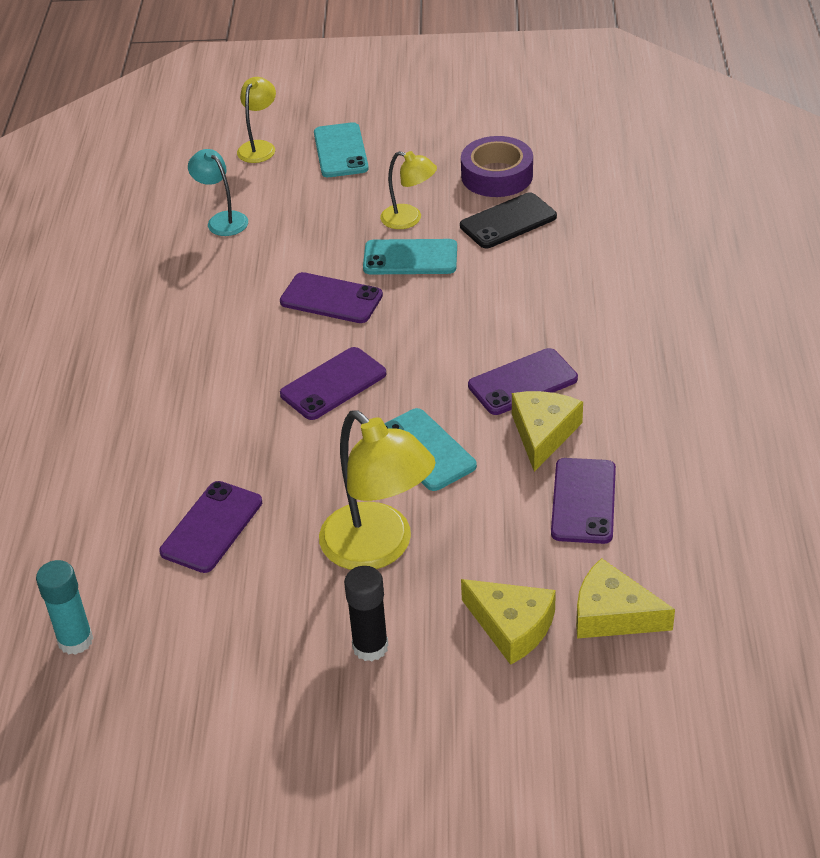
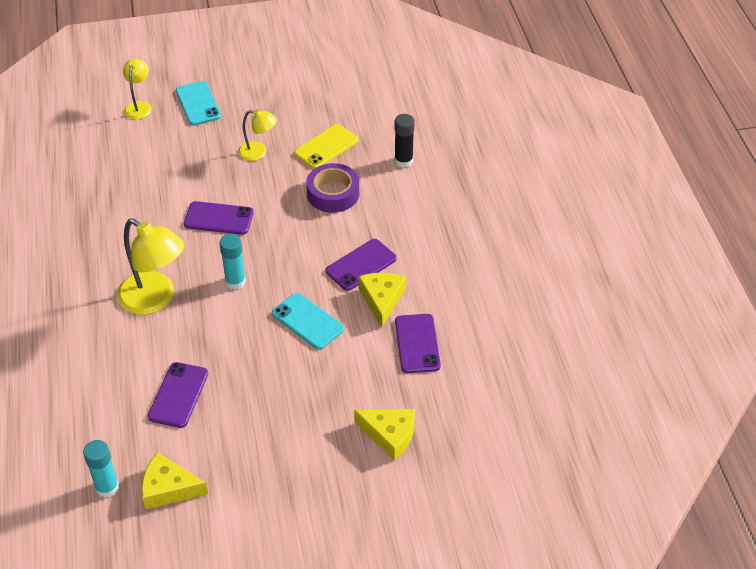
camera: 15 degrees left, 5 degrees up
(222, 220) = (127, 166): turquoise lamp -> none
(333, 384) = (235, 281): purple phone -> turquoise glue stick
(370, 647) = (303, 462): black glue stick -> black glue stick (403, 161)
(378, 548) = (293, 394): yellow lamp -> yellow lamp (155, 299)
(410, 258) = (266, 182): turquoise phone -> none
(497, 176) = (311, 112): purple tape -> purple tape (333, 193)
(508, 221) = (326, 147): black phone -> yellow phone
(612, 614) = (450, 418): yellow cheese -> yellow cheese (168, 488)

